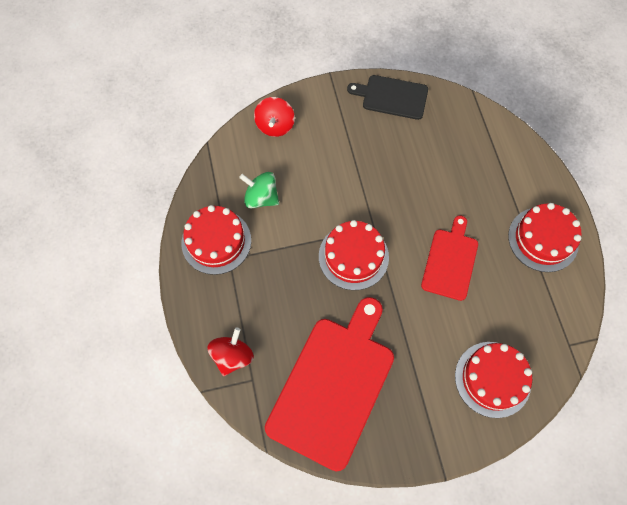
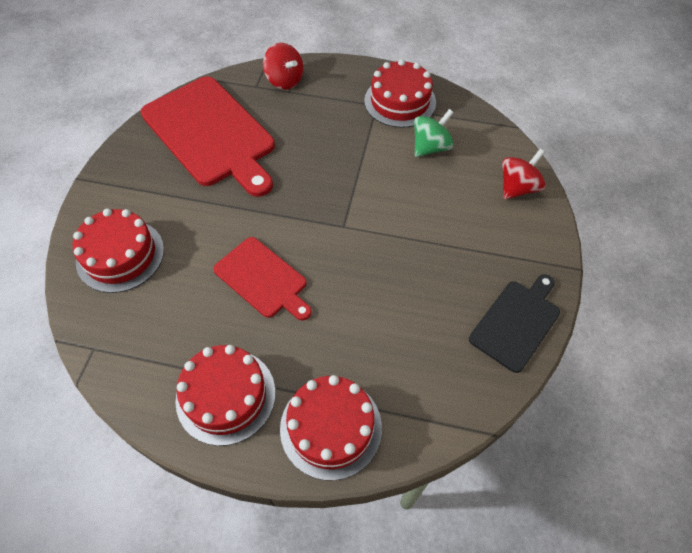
camera: 115 degrees right, 10 degrees down
(275, 125) = (518, 188): red spinning top -> red spinning top turned 105 degrees clockwise
(353, 256) = (322, 195): red cake -> red cake (331, 427)

